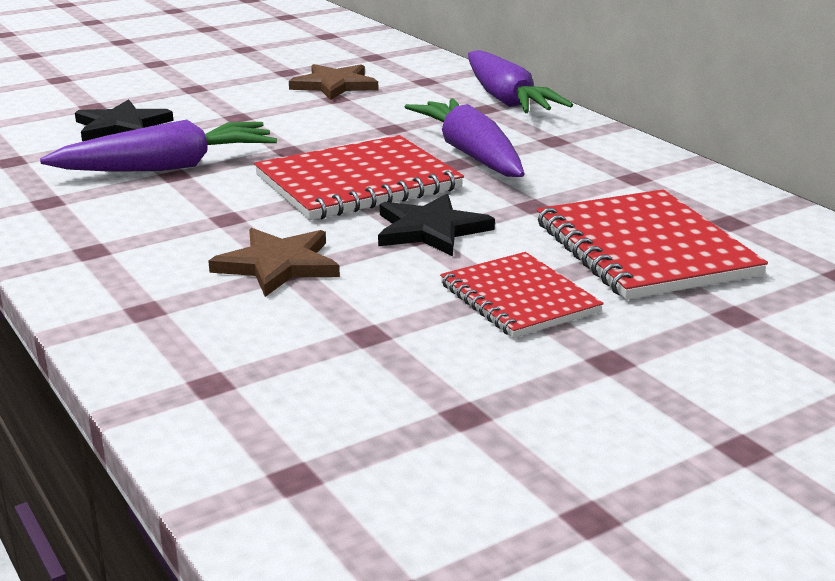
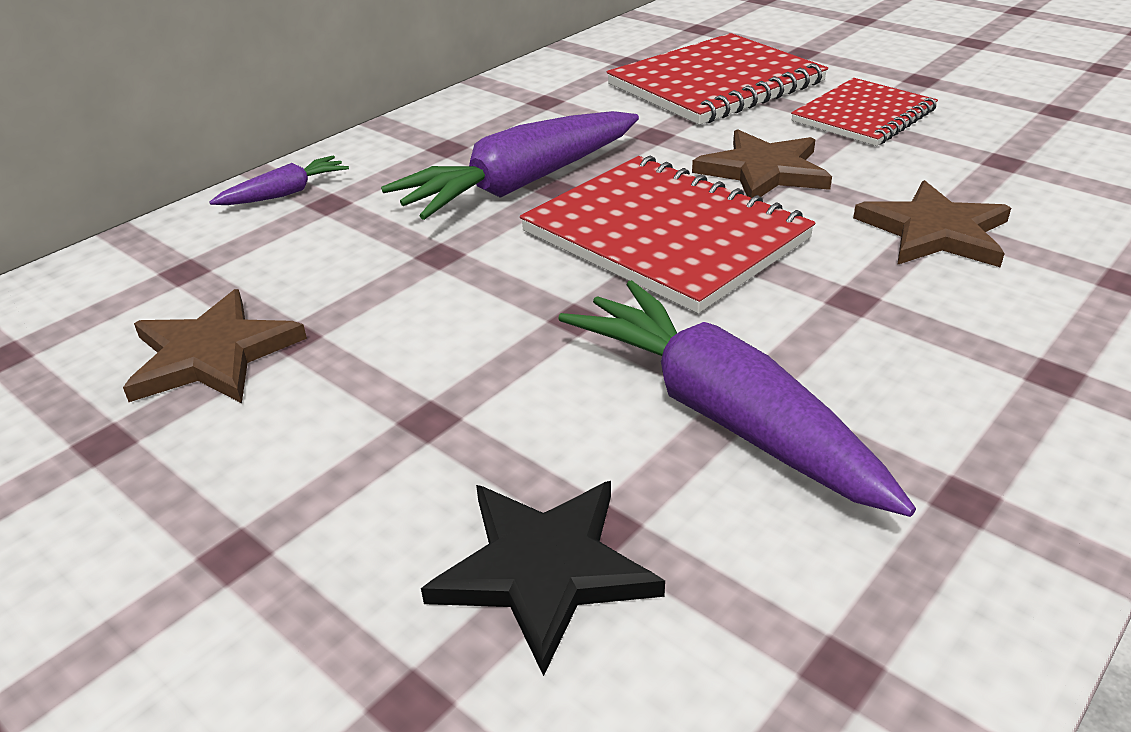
camera: 105 degrees left, 10 degrees up
(430, 230) = (763, 171): black star -> brown star
(506, 99) = (285, 193): purple carrot -> purple carrot, size x0.48

